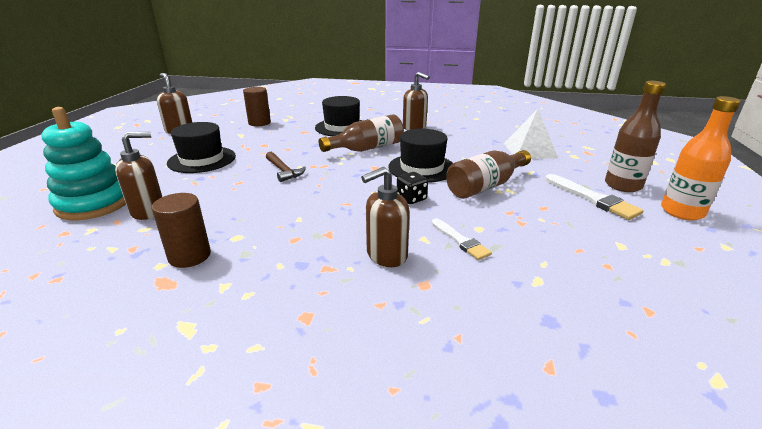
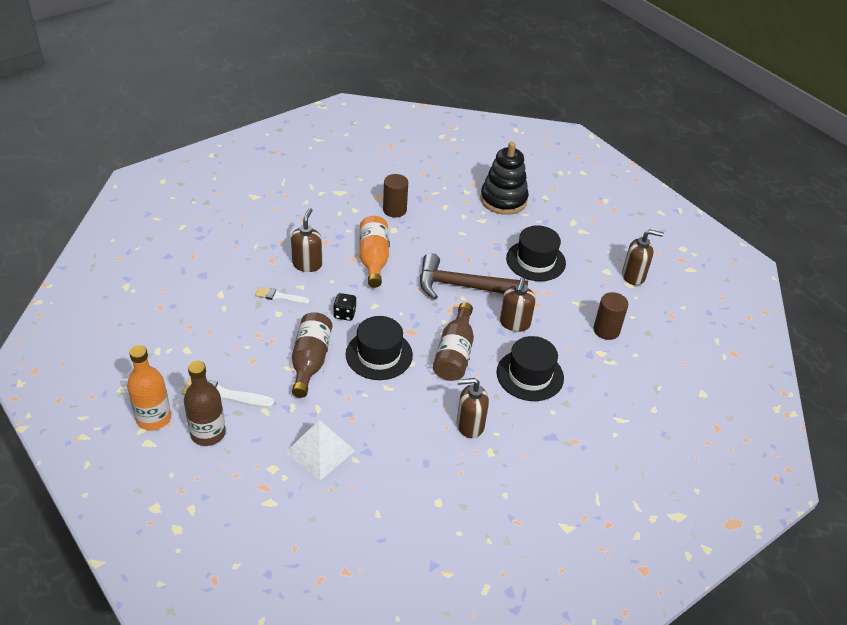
camera: 130 degrees right, 15 degrees up
(94, 204) = (503, 200): turquoise stacking toy -> black stacking toy
(148, 211) = (467, 214): brown soap dispenser -> brown soap dispenser (514, 323)
(284, 171) = (463, 286): brown hammer -> brown hammer, size x1.98
(311, 223) = (373, 259): none -> orange bottle

